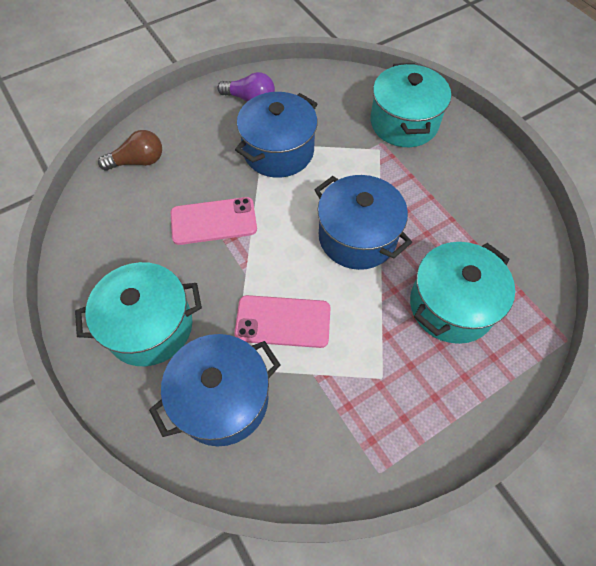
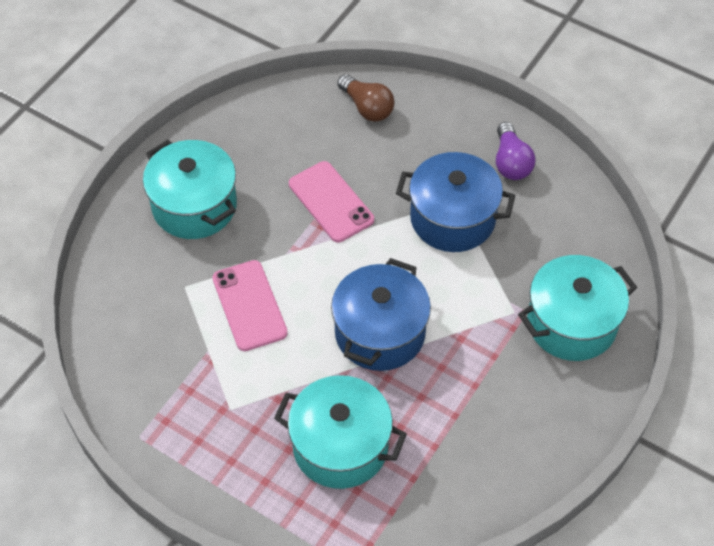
camera: 65 degrees right, 5 degrees down
(222, 399) = (152, 291): blue pot -> none

